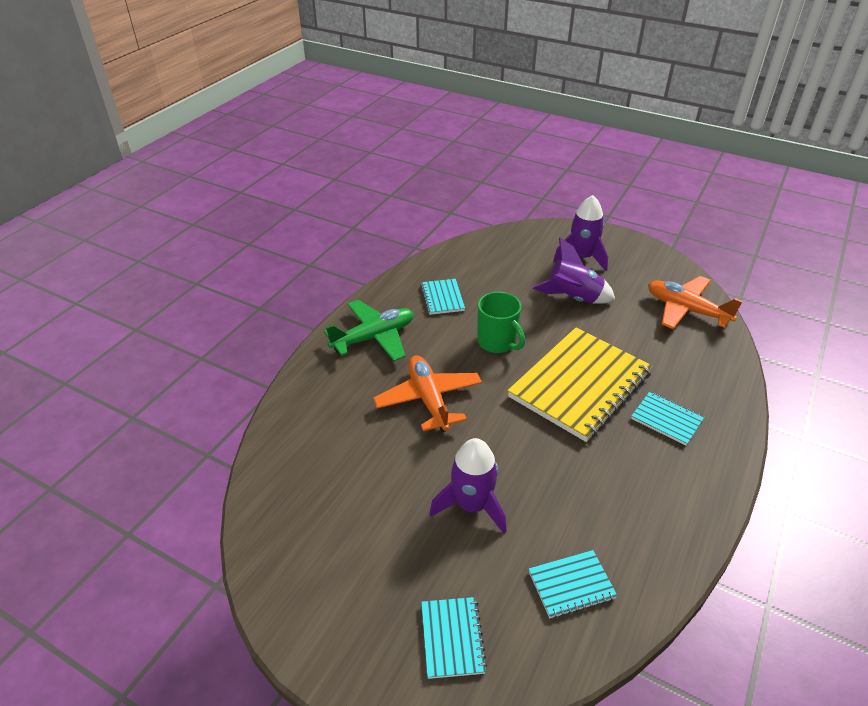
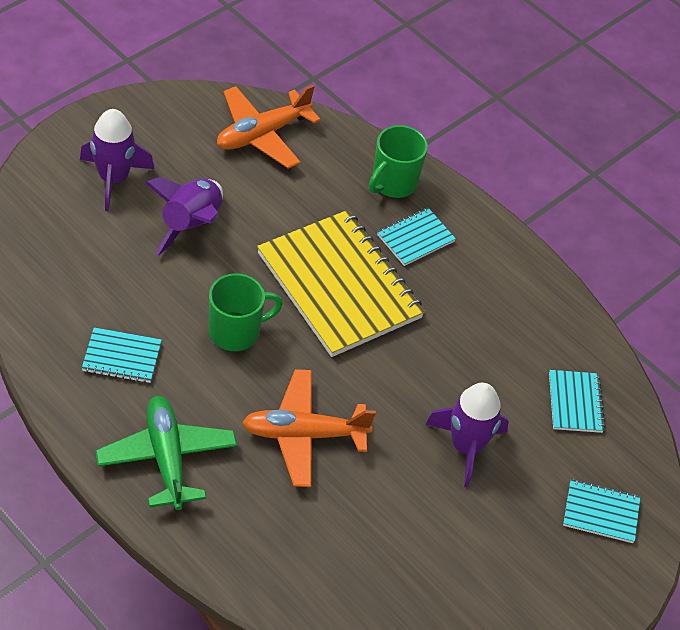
camera: 80 degrees left, 10 degrees up
(711, 391) = (393, 183): none -> green mug

